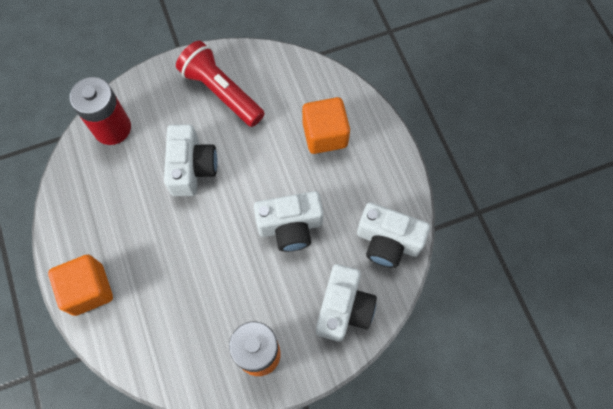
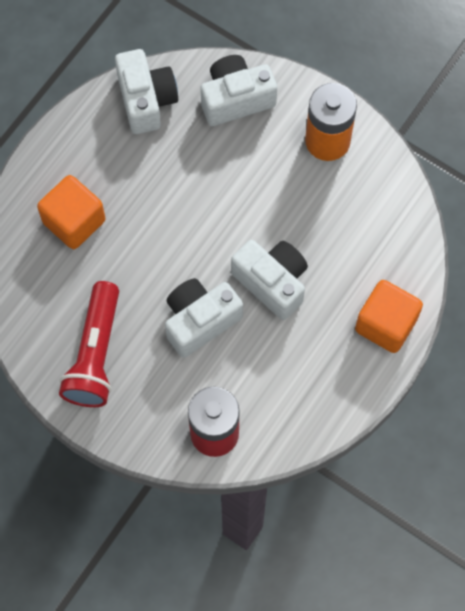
camera: 125 degrees left, 0 degrees up
(290, 226) = (193, 191): white camera -> white camera (272, 282)

